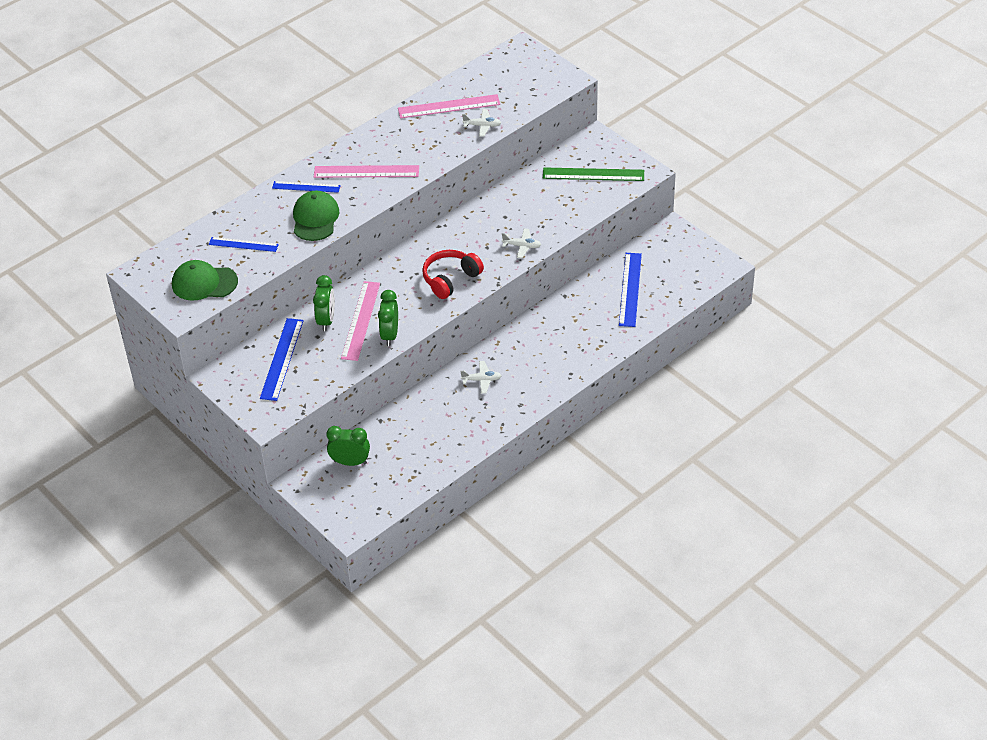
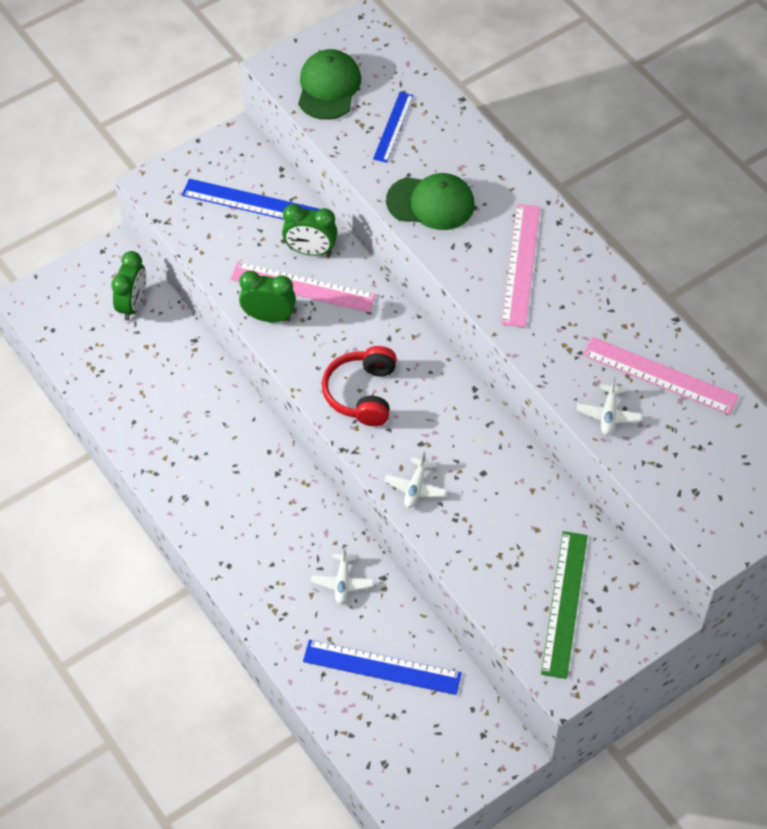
camera: 95 degrees right, 10 degrees up
(306, 187) = (498, 196): blue ruler -> none
(449, 106) = (660, 375): pink ruler -> pink ruler turned 60 degrees counterclockwise
(450, 279) = (362, 393): red headphones -> red headphones turned 135 degrees counterclockwise
(482, 380) = (239, 457): white plane -> white plane (342, 582)

